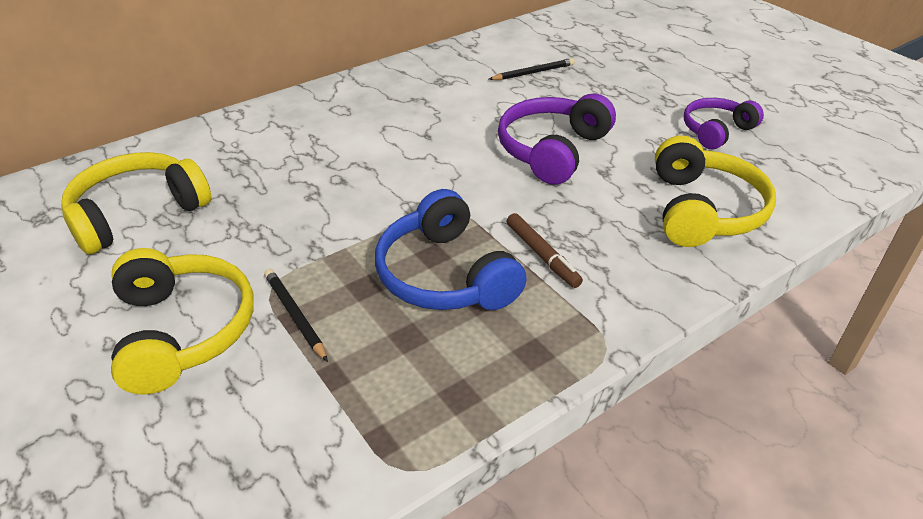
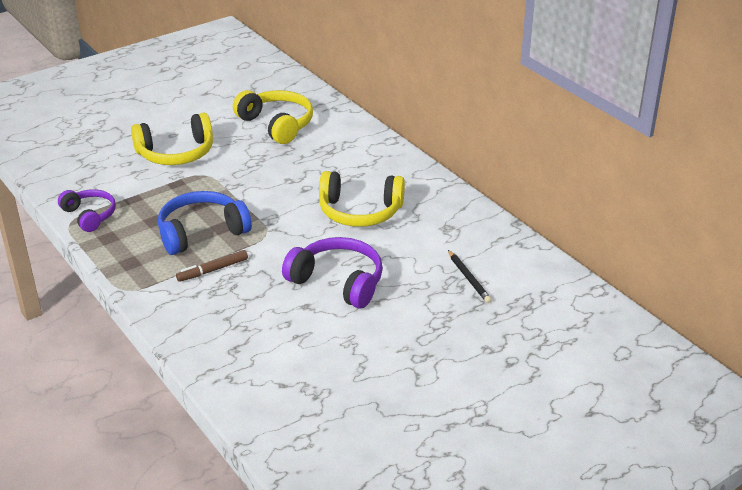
camera: 90 degrees right, 5 degrees down
(295, 315) = (179, 184): black pencil -> none
(703, 210) = (251, 351): yellow headphones -> yellow headphones (360, 212)
(716, 131) = (366, 379): purple headphones -> purple headphones (90, 215)

